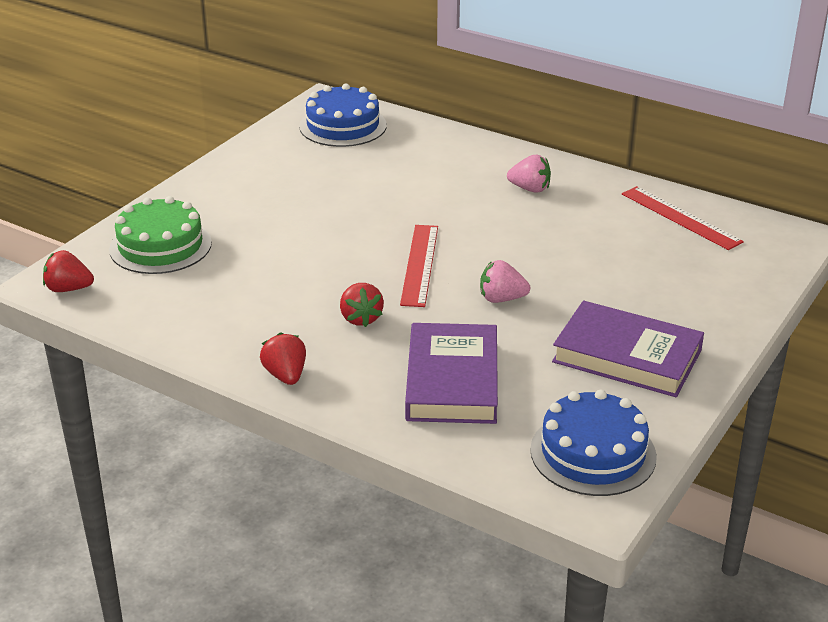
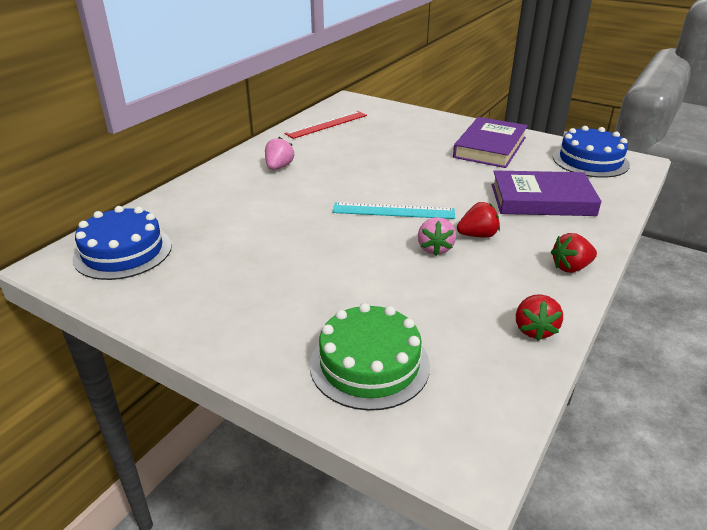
camera: 90 degrees left, 0 degrees up
(68, 289) = (475, 436): red strawberry -> red strawberry (534, 330)
(420, 264) = (393, 211): red ruler -> turquoise ruler
(501, 299) = (436, 181): pink strawberry -> pink strawberry (435, 248)

